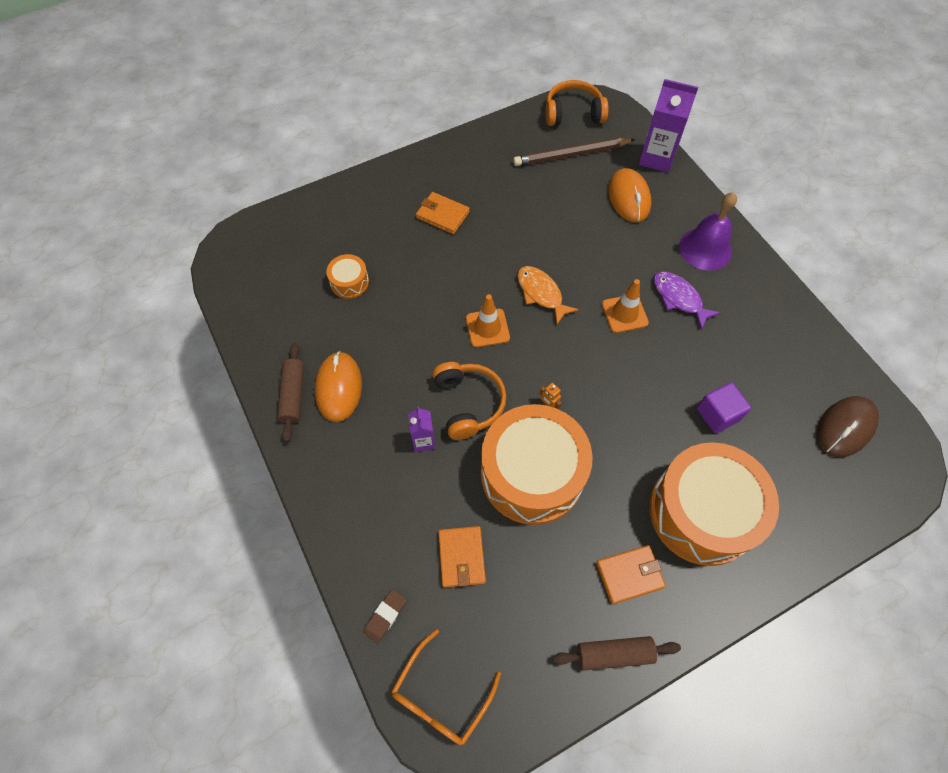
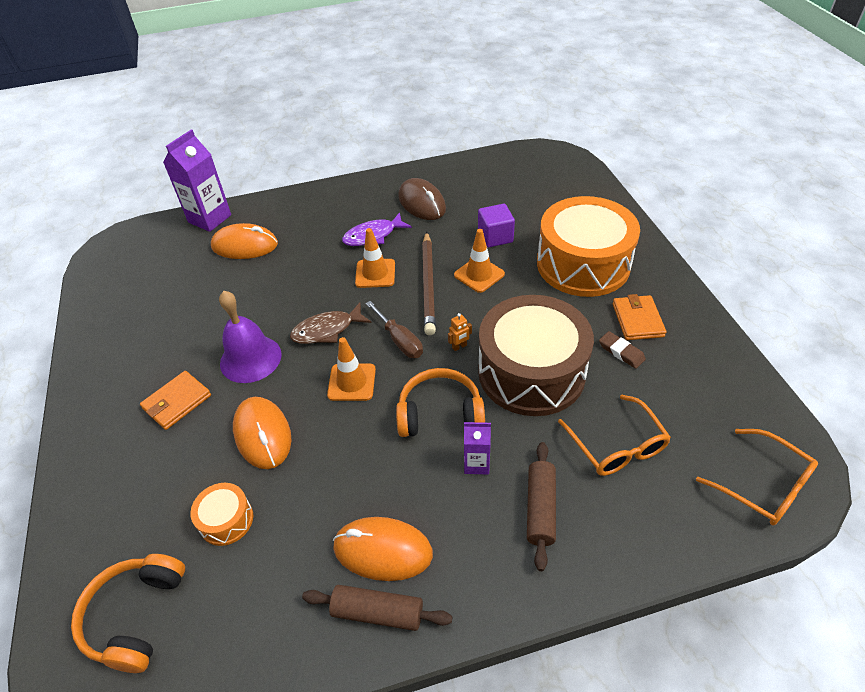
camera: 75 degrees left, 15 degrees down
(385, 616) = (683, 529): brown eraser -> brown eraser (621, 352)
(424, 281) = (263, 434): none -> orange mouse
(461, 557) = (617, 446): orange wallet -> orange glasses
(532, 473) = (531, 372): orange drum -> brown drum
(541, 293) = (327, 330): orange fish -> brown fish
(544, 354) = (399, 340): none -> brown screwdriver
(571, 154) = (164, 276): brown pencil -> brown pencil (428, 284)
(573, 113) = (110, 265): orange headphones -> orange headphones (135, 616)
(614, 654) = (709, 343): brown rolling pin -> brown rolling pin (540, 508)
(652, 407) = (479, 274): none -> orange traffic cone
(705, 249) = (328, 209): purple bell -> purple bell (250, 358)
(845, 427) = (521, 175): brown mouse -> brown mouse (422, 203)

